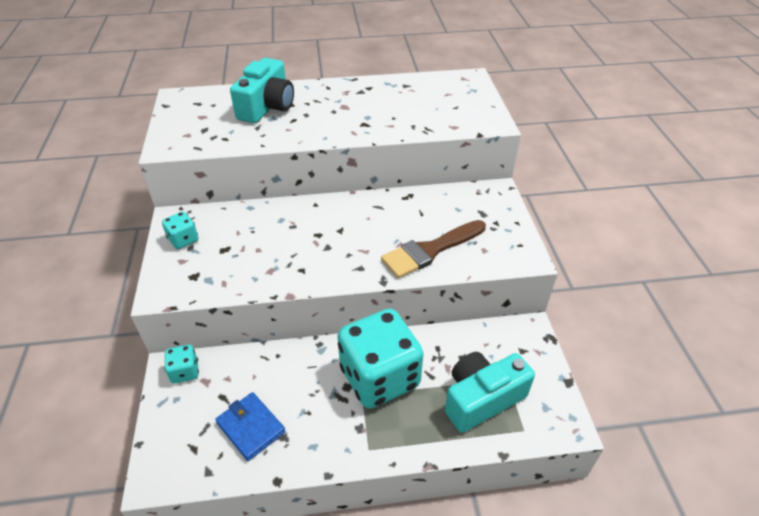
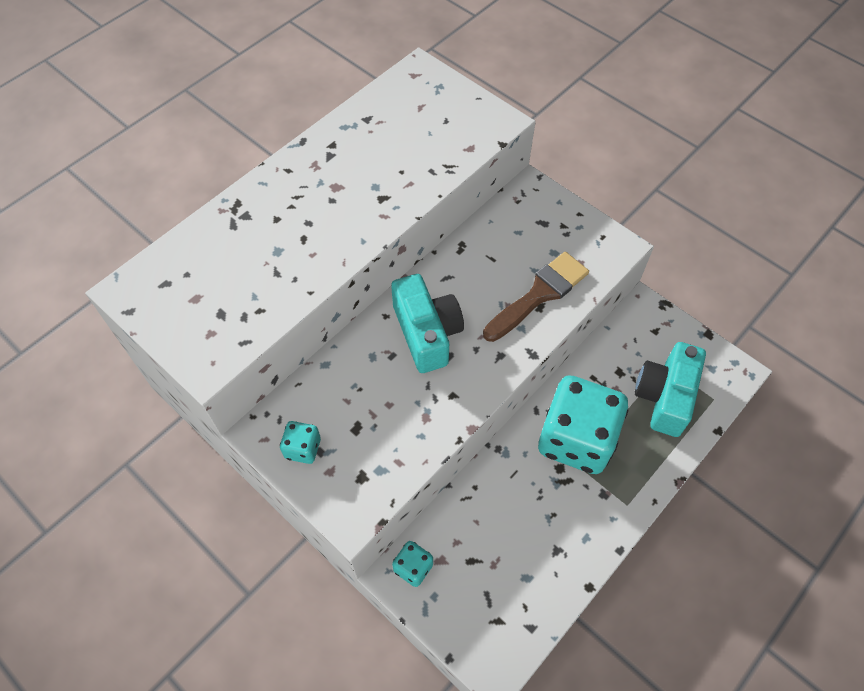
camera: 40 degrees left, 15 degrees up
(251, 427) = (523, 565): blue wallet -> none
(267, 107) = (254, 239): turquoise camera -> turquoise camera (427, 333)
(430, 250) = (539, 294): brown brush -> brown brush turned 150 degrees counterclockwise

